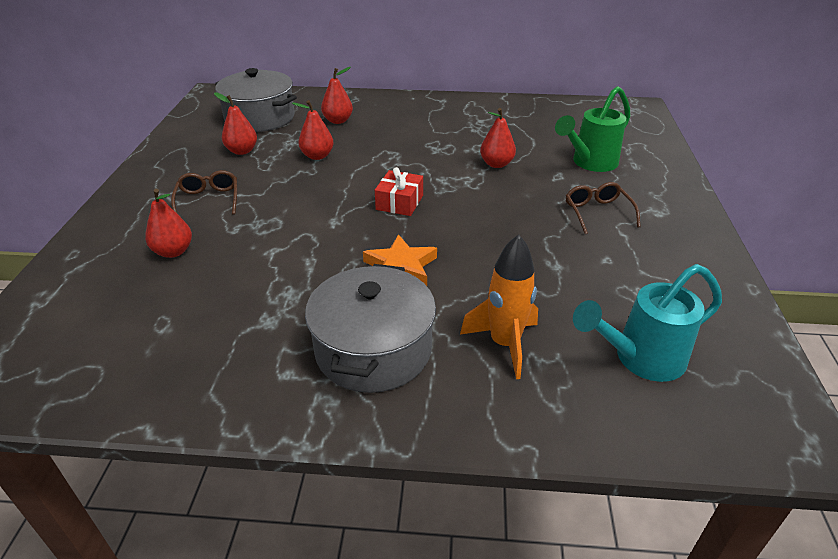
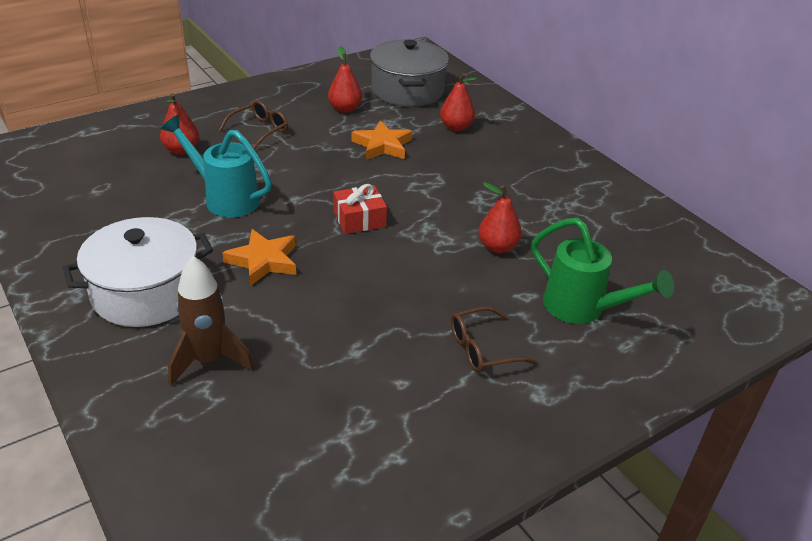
camera: 50 degrees right, 0 degrees up
(317, 156) = (382, 145): red pear -> orange star
(373, 350) = (146, 292): grey pot -> white pot
(504, 344) = (208, 360): orange rocket -> brown rocket
(589, 163) = (583, 309): green watering can -> green watering can turned 150 degrees counterclockwise
(597, 213) = (483, 349): brown glasses -> brown glasses turned 150 degrees counterclockwise
(639, 359) = (256, 455): turquoise watering can -> turquoise watering can (224, 198)

